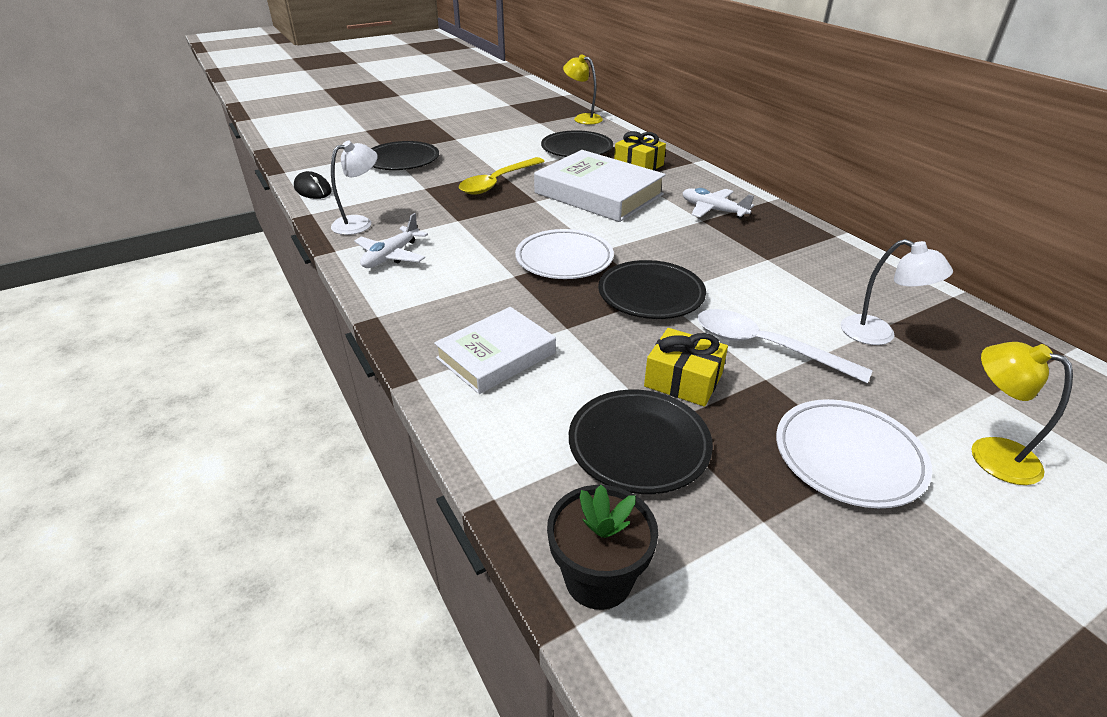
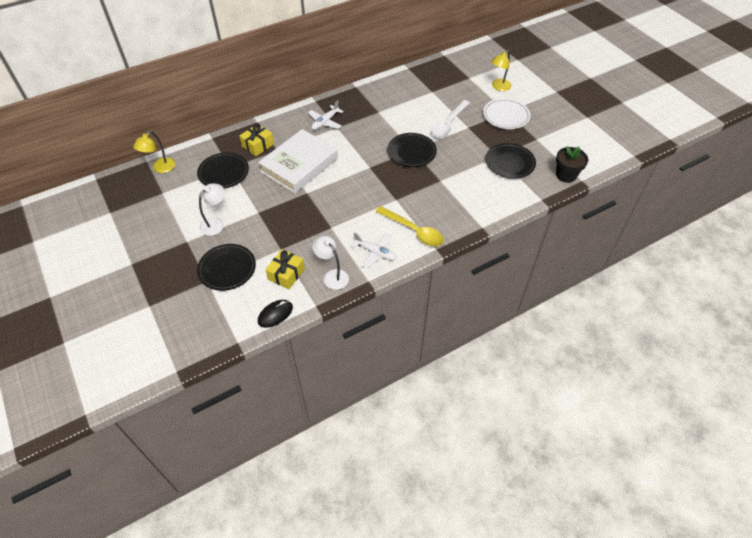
camera: 90 degrees left, 15 degrees up
(496, 355) = (463, 203): white book -> none
(497, 182) = (276, 212): yellow spoon -> yellow spoon (414, 231)
(564, 259) = (379, 181): white plate -> none
(683, 380) = (472, 148): yellow gift -> yellow gift (286, 274)
(878, 335) = (437, 93): white lamp -> white lamp (216, 223)

